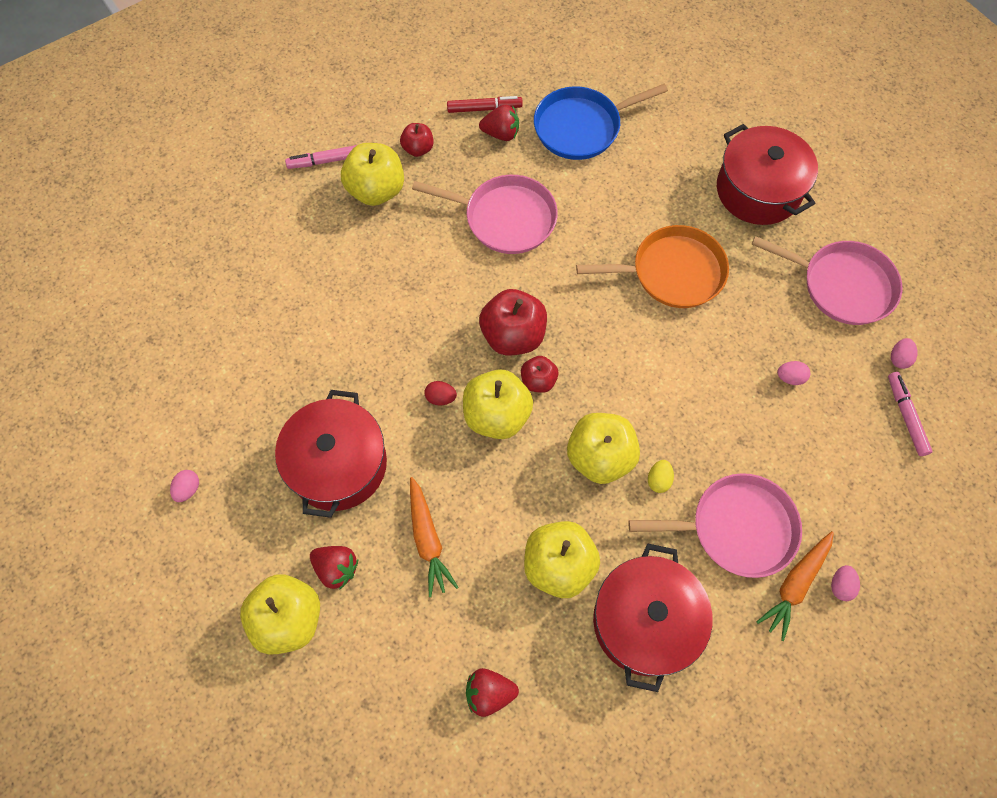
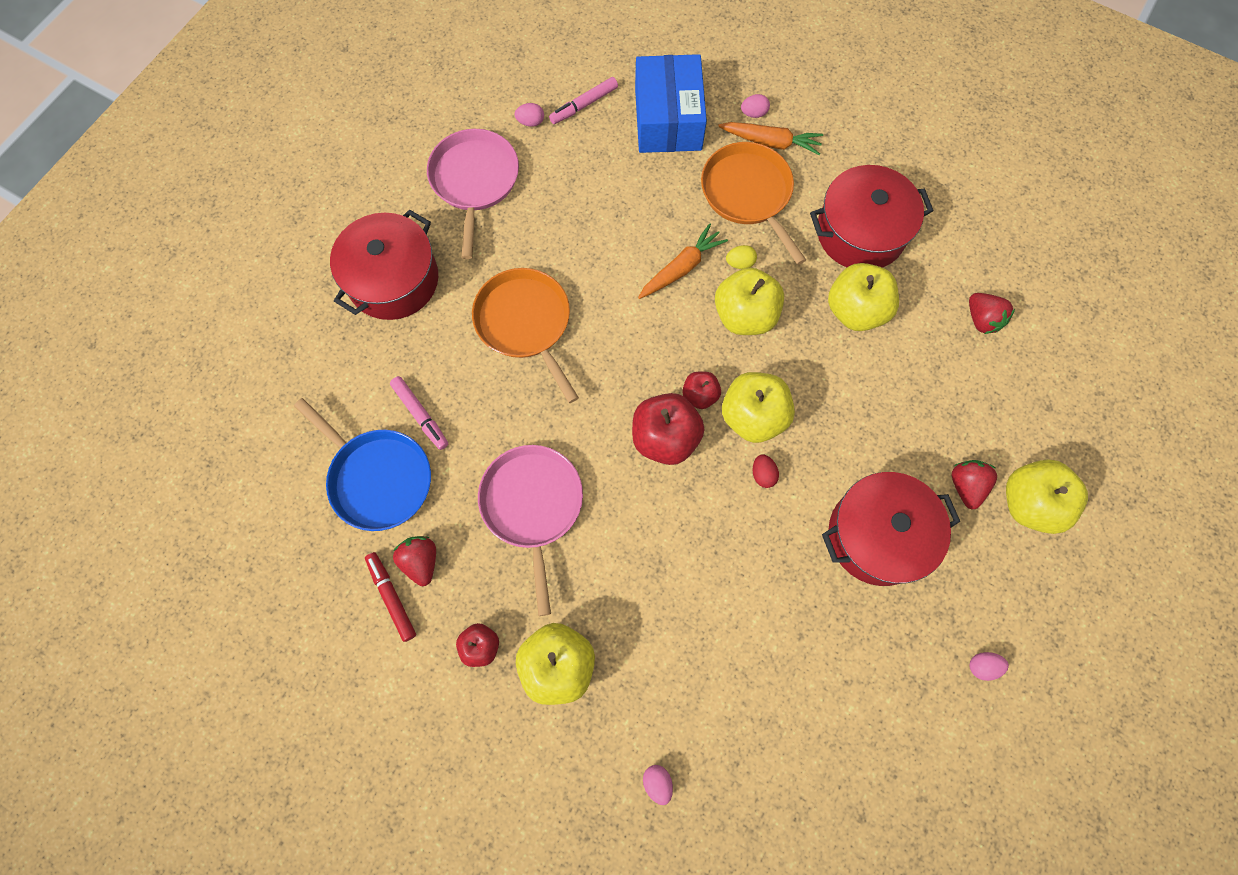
camera: 115 degrees left, 5 degrees up
(326, 161) = (543, 749): pink marker -> pink marker (420, 415)
(428, 539) = (896, 422): orange carrot -> orange carrot (681, 268)
(737, 528) = (748, 194): pink pan -> orange pan
(790, 377) = (590, 195): pink egg -> pink egg (657, 782)
(861, 491) = (668, 119): none -> blue box

